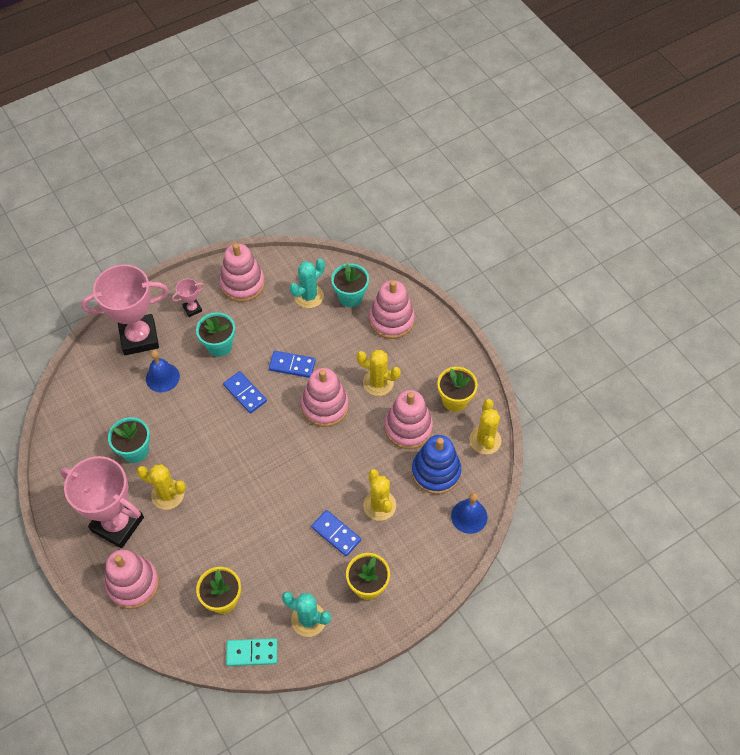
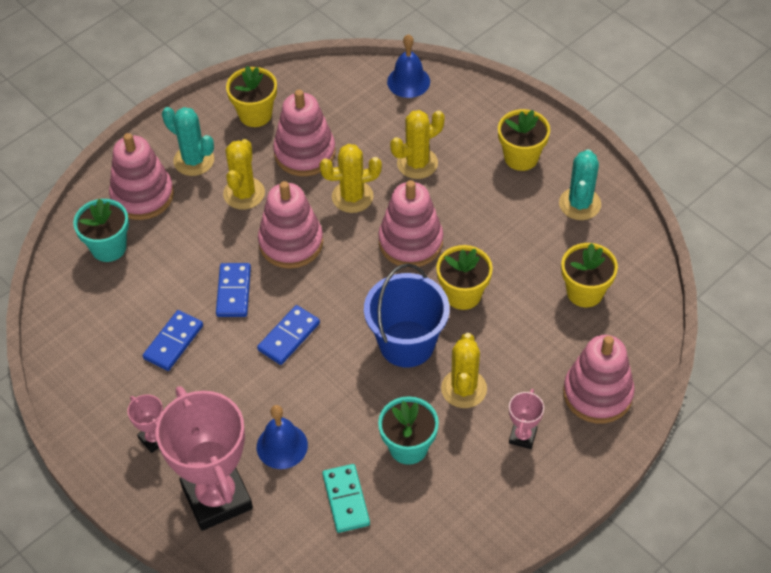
camera: 100 degrees left, 5 degrees down
(117, 524) = (522, 436): pink trophy -> pink trophy, size x0.43
(216, 465) = (407, 344): none -> blue bucket
(219, 346) = (215, 386): turquoise flower pot -> none
(242, 284) = (100, 383): pink stacking toy -> pink stacking toy (410, 242)
(246, 511) = (463, 294): none -> yellow flower pot
(252, 653) = (637, 249): turquoise domino -> turquoise domino (346, 499)
(309, 296) = (113, 296): turquoise cactus -> turquoise cactus (194, 160)
(336, 534) = (466, 198): blue domino -> blue domino (173, 342)
(436, 472) = (359, 118): blue stacking toy -> none
(485, 440) = (305, 80): yellow cactus -> yellow cactus (352, 197)

